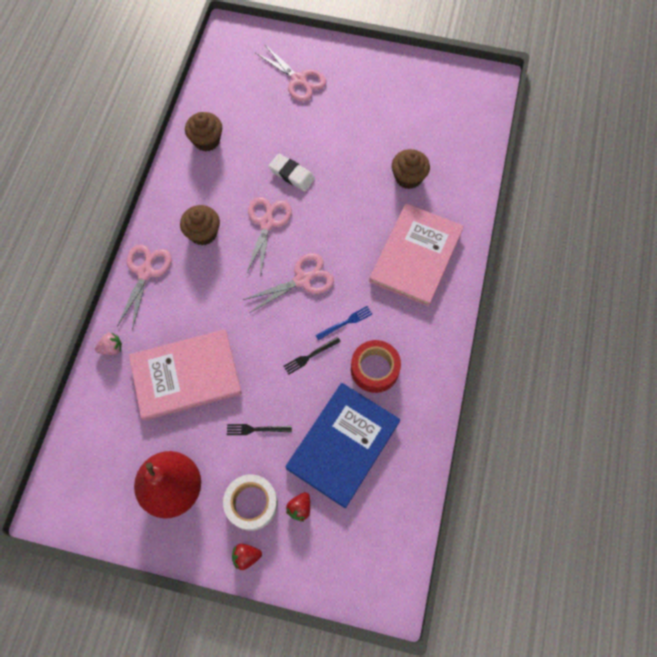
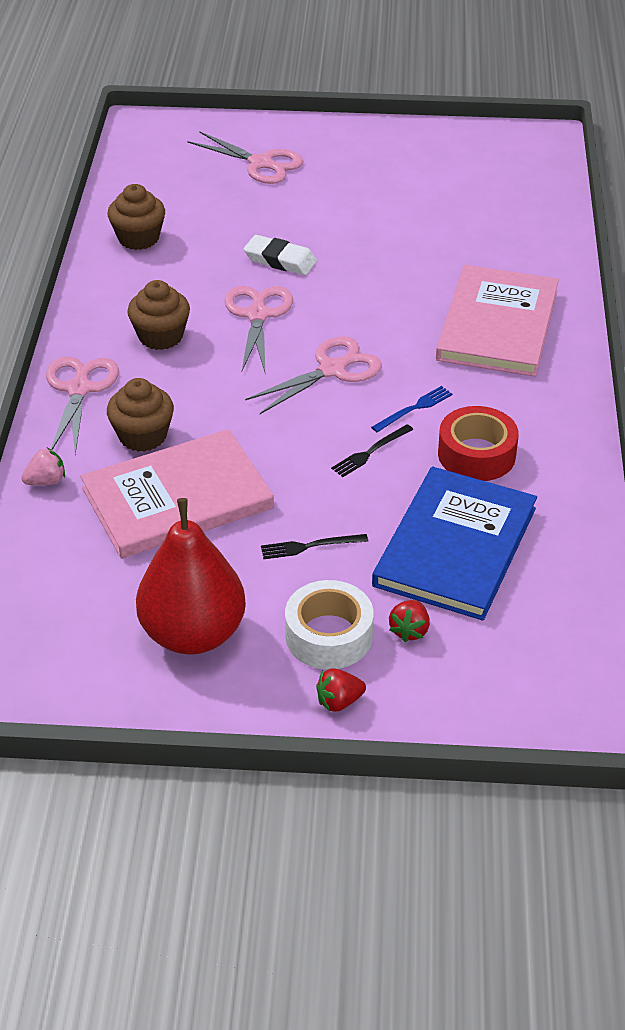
camera: 10 degrees left, 25 degrees down
(408, 177) = (457, 245): brown cupcake -> brown cupcake (142, 436)

